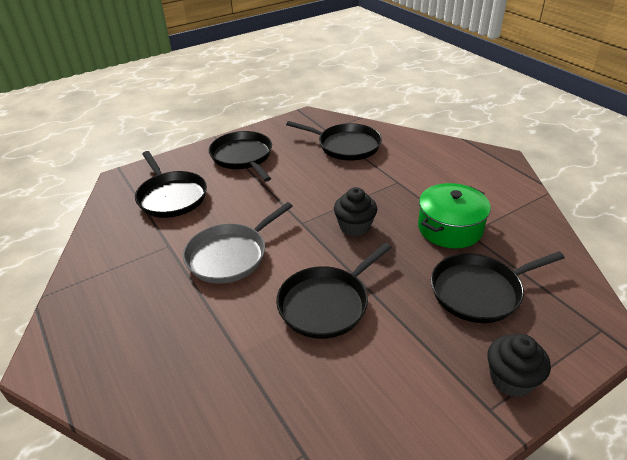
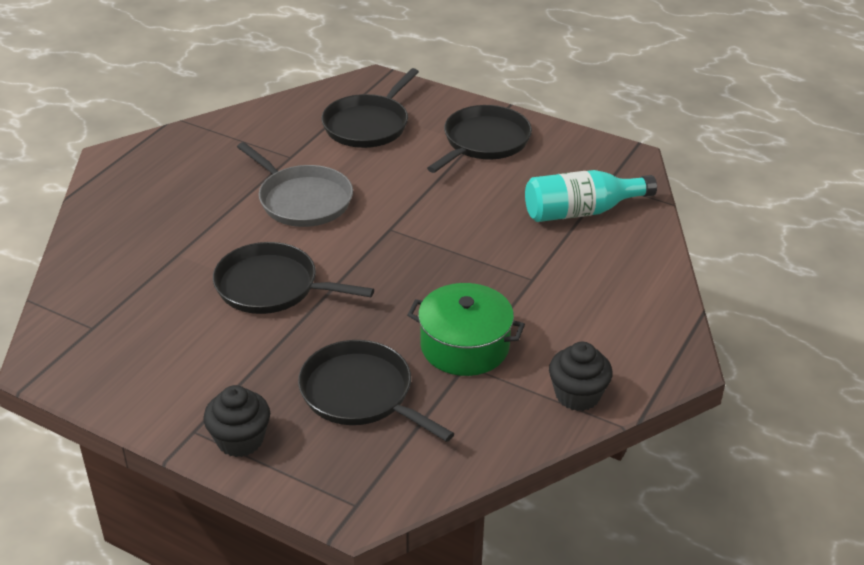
camera: 60 degrees right, 0 degrees up
(230, 255) = (302, 200): grey pan -> grey pan turned 150 degrees counterclockwise
(346, 146) = (581, 212): black pan -> turquoise bottle
(355, 226) = (411, 269): black cupcake -> black cupcake (577, 395)

